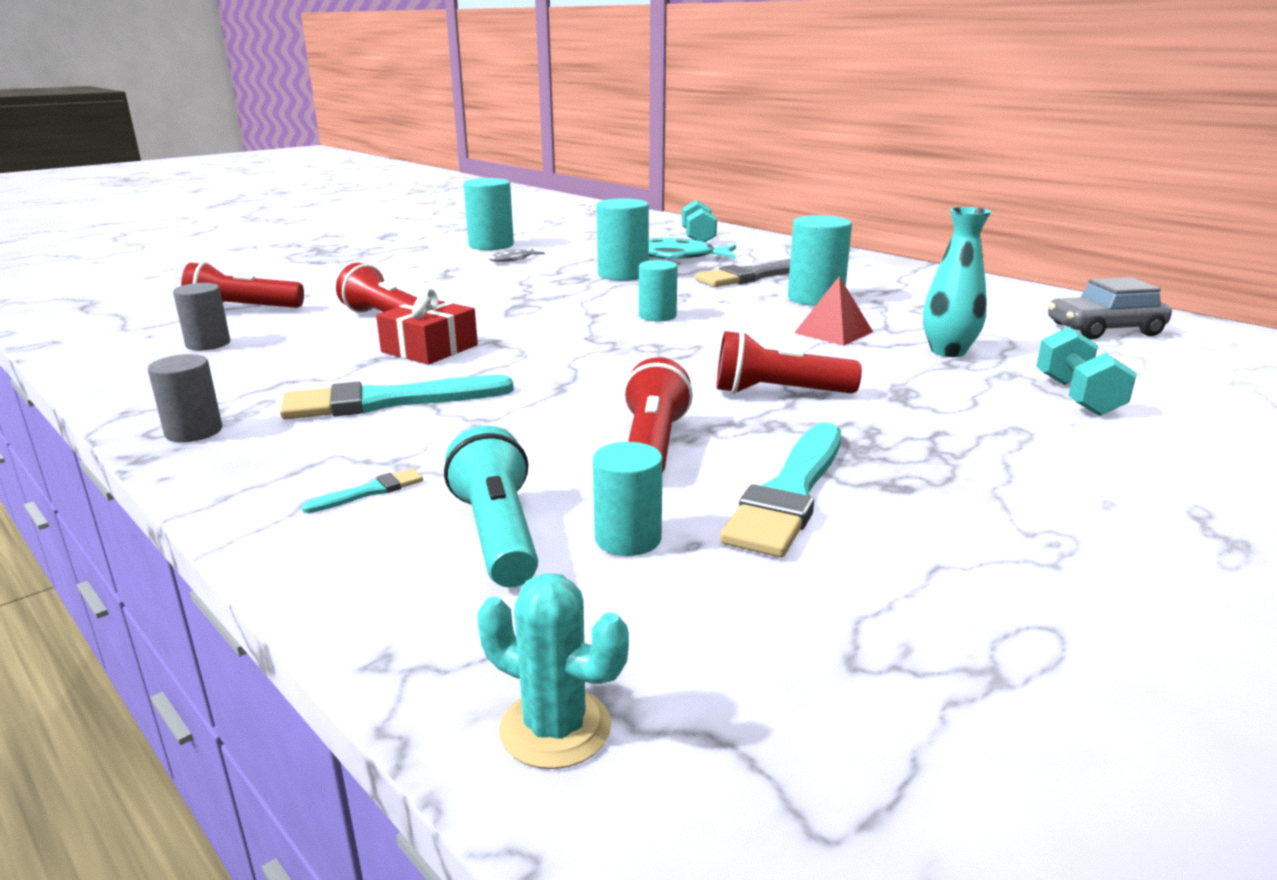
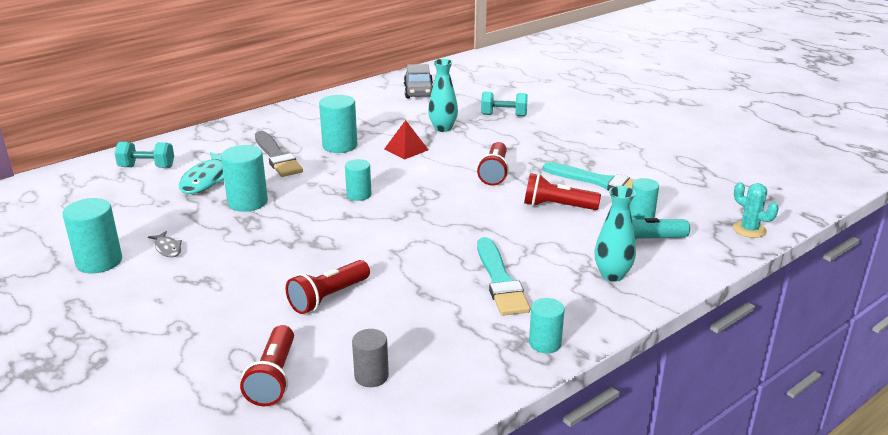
camera: 85 degrees left, 5 degrees up
(194, 431) = (545, 343): grey cylinder -> turquoise cylinder
(369, 492) = (612, 275): turquoise brush -> turquoise vase
(429, 348) = (406, 273): red gift -> none
(555, 728) = (749, 230): turquoise cactus -> turquoise cactus turned 75 degrees counterclockwise

